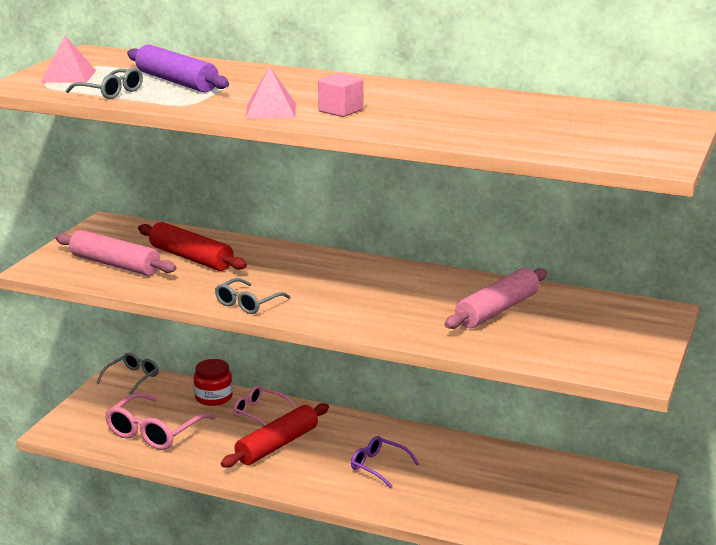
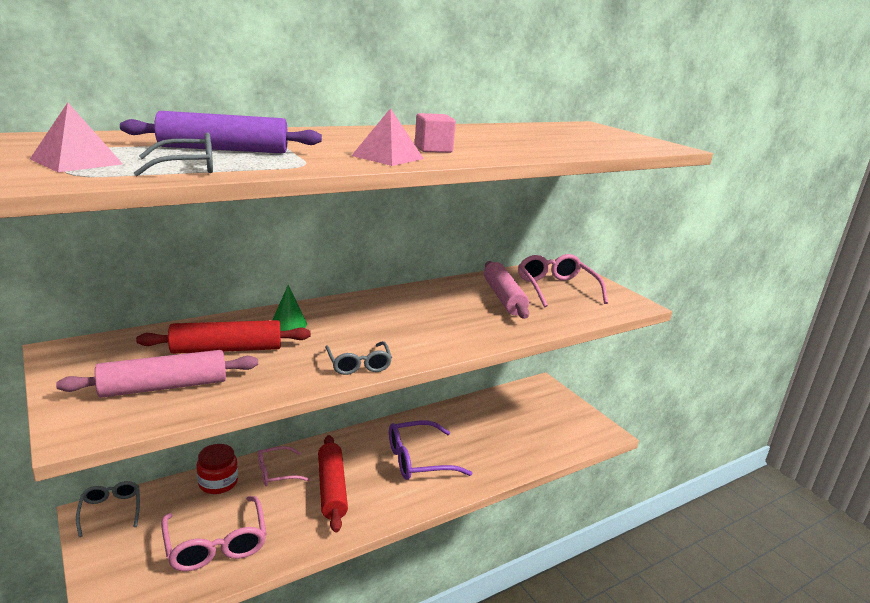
camera: 55 degrees left, 0 degrees up
(265, 258) = (288, 324): none -> green cone
(379, 466) = (418, 460): purple glasses -> purple glasses, size x1.63
(582, 326) = (556, 288): none -> pink glasses

